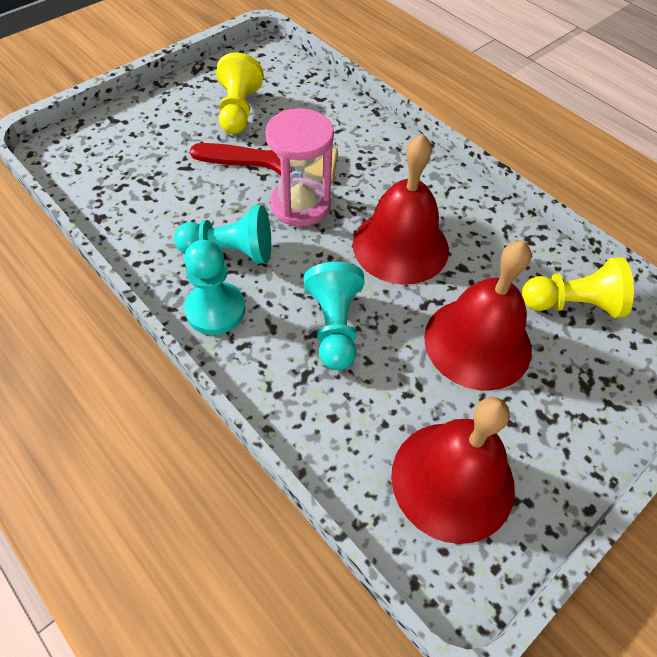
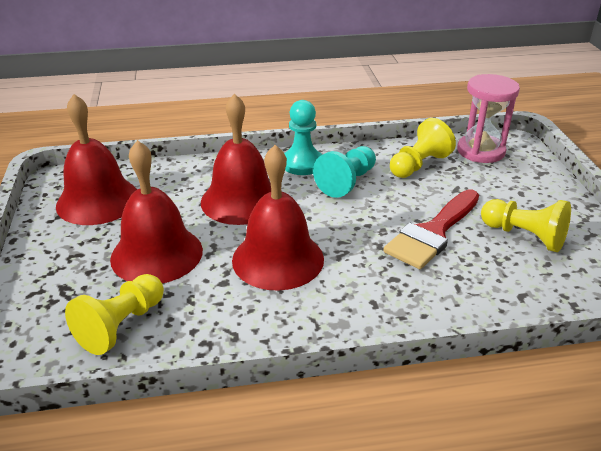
camera: 125 degrees right, 20 degrees down
(153, 207) = (419, 165): none -> yellow pawn
(300, 205) = (369, 227): pink hourglass -> pink hourglass (480, 151)
(334, 326) = (241, 200): turquoise pawn -> red bell

